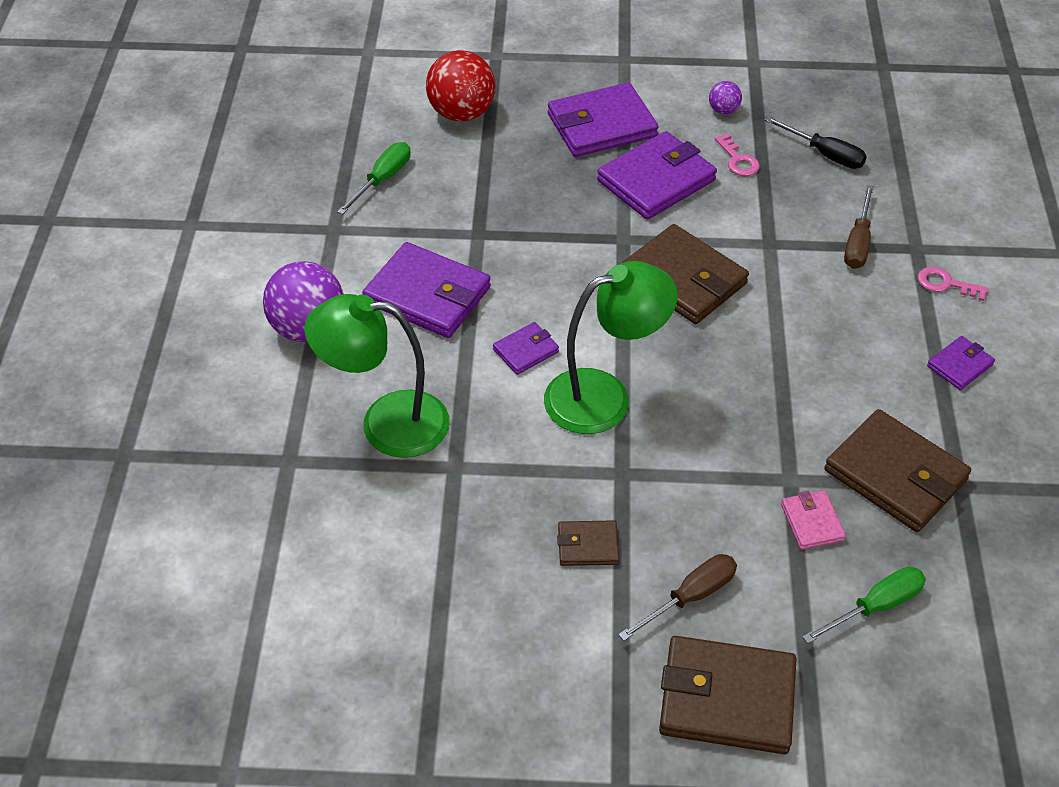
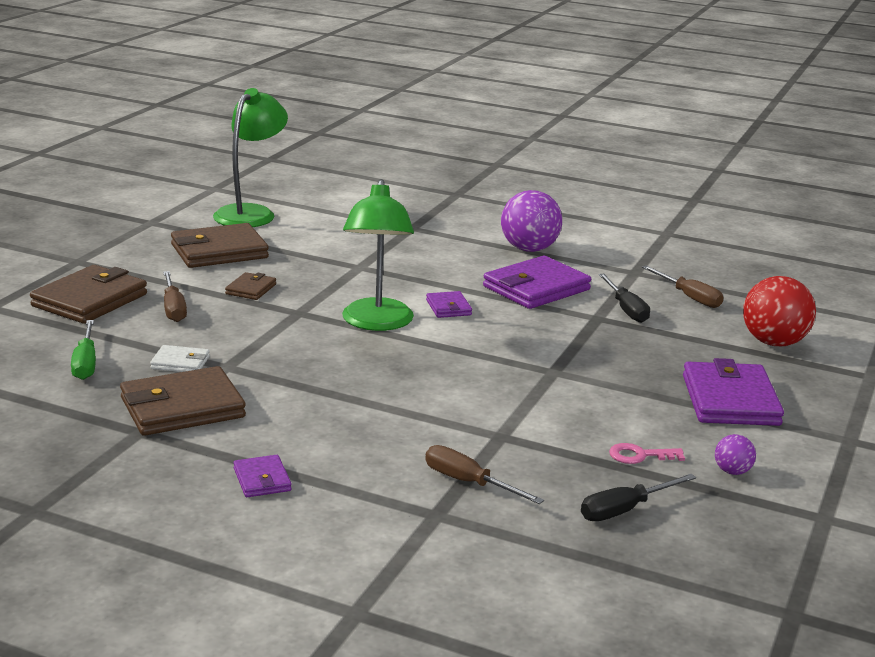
camera: 110 degrees right, 25 degrees down
(383, 179) = (689, 297): green screwdriver -> brown screwdriver
(386, 423) = (418, 255): green lamp -> green lamp (251, 213)
(444, 217) = (626, 309): none -> black screwdriver
(656, 180) = (628, 405): purple wallet -> none
(683, 279) = (482, 383): brown wallet -> brown wallet (219, 251)
(812, 522) = (180, 363): pink wallet -> white wallet
(945, 284) = (371, 512): pink key -> none

